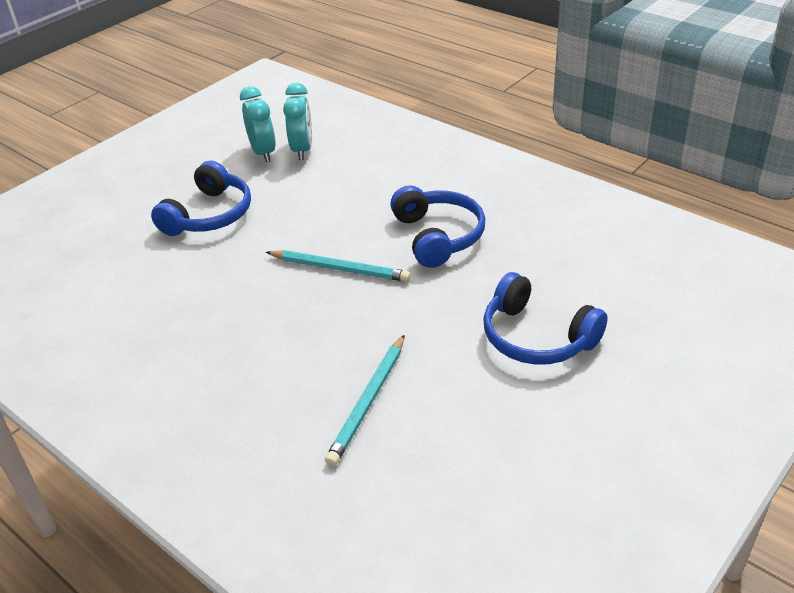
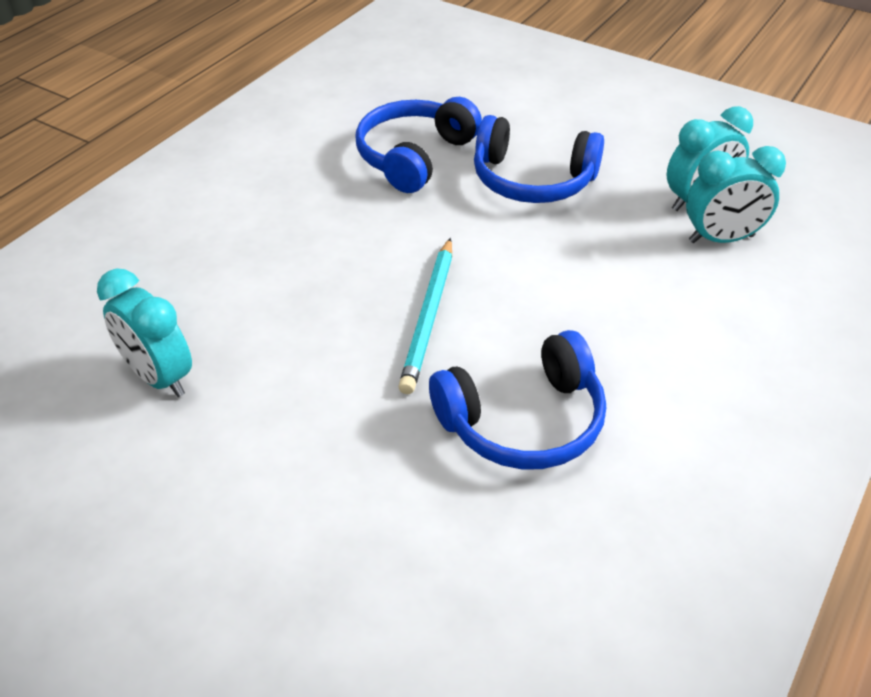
camera: 80 degrees right, 5 degrees up
(369, 402) = (159, 377): turquoise pencil -> turquoise clock
(537, 337) = (271, 567): blue headphones -> blue headphones (415, 156)

